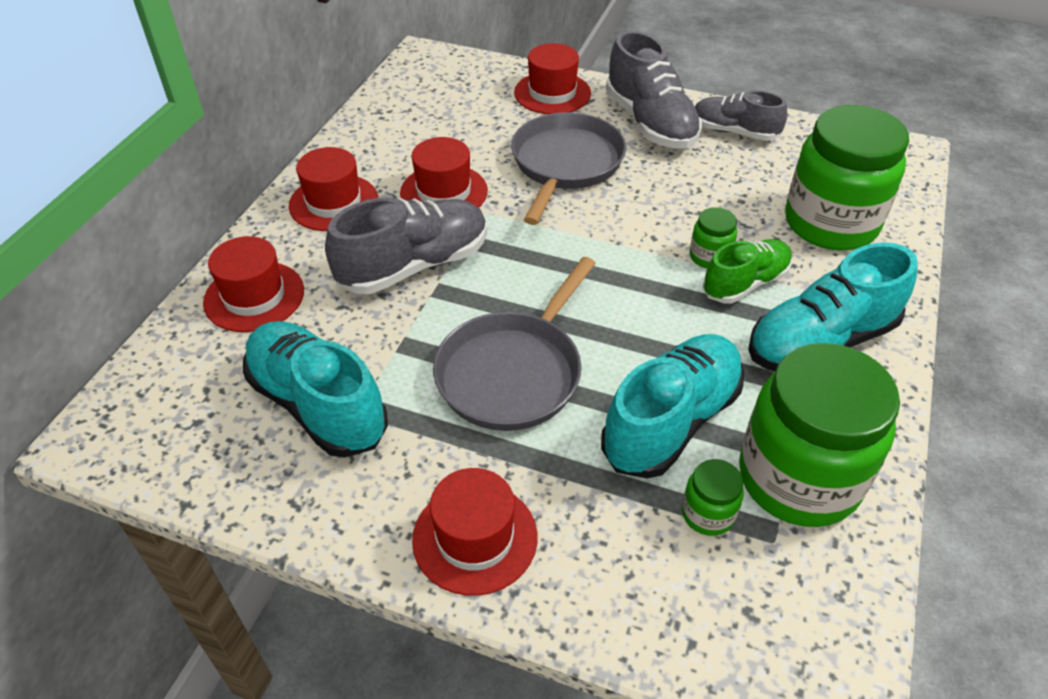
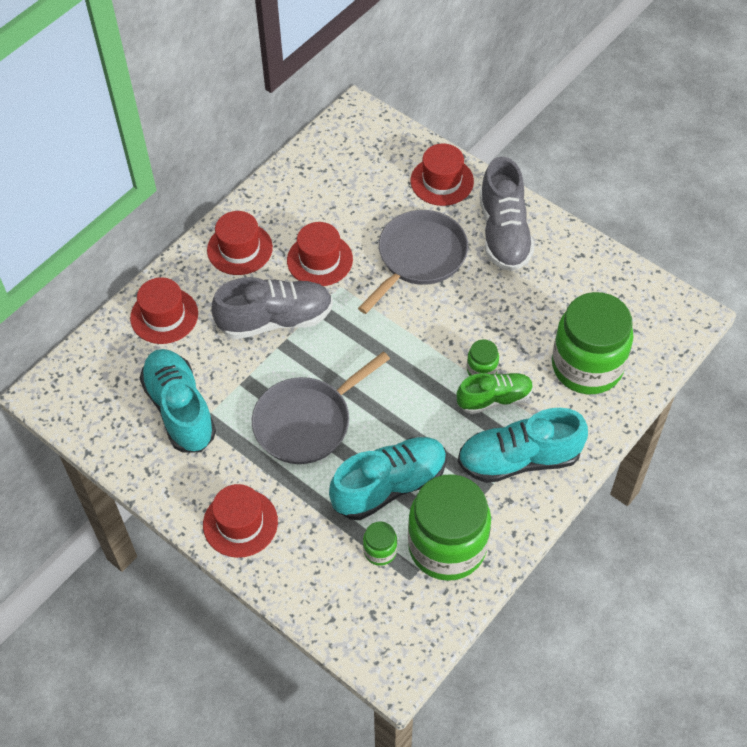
camera: 20 degrees right, 10 degrees up
(734, 132) = (565, 259): grey shoe -> none

